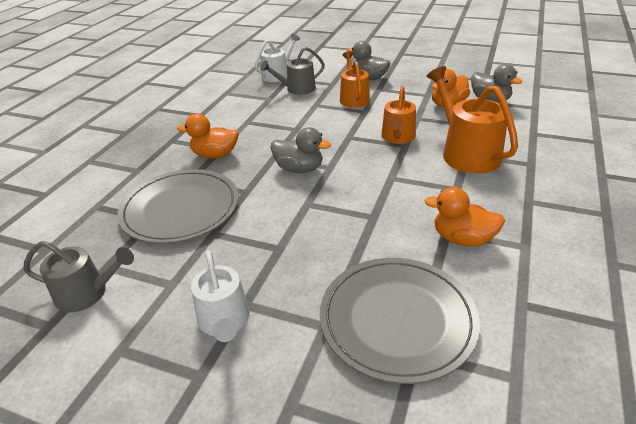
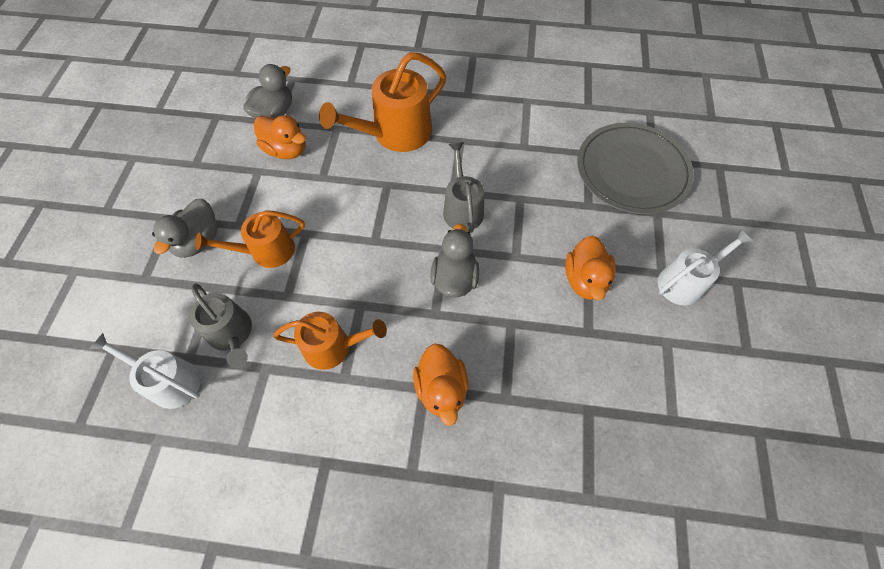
camera: 105 degrees left, 25 degrees up
(87, 293) = (711, 417): grey watering can -> grey watering can (462, 208)
(180, 209) = (561, 384): grey plate -> none
(397, 137) = (370, 192): orange watering can -> orange watering can (333, 347)
(462, 239) = (531, 136): orange duck -> orange duck (585, 280)

